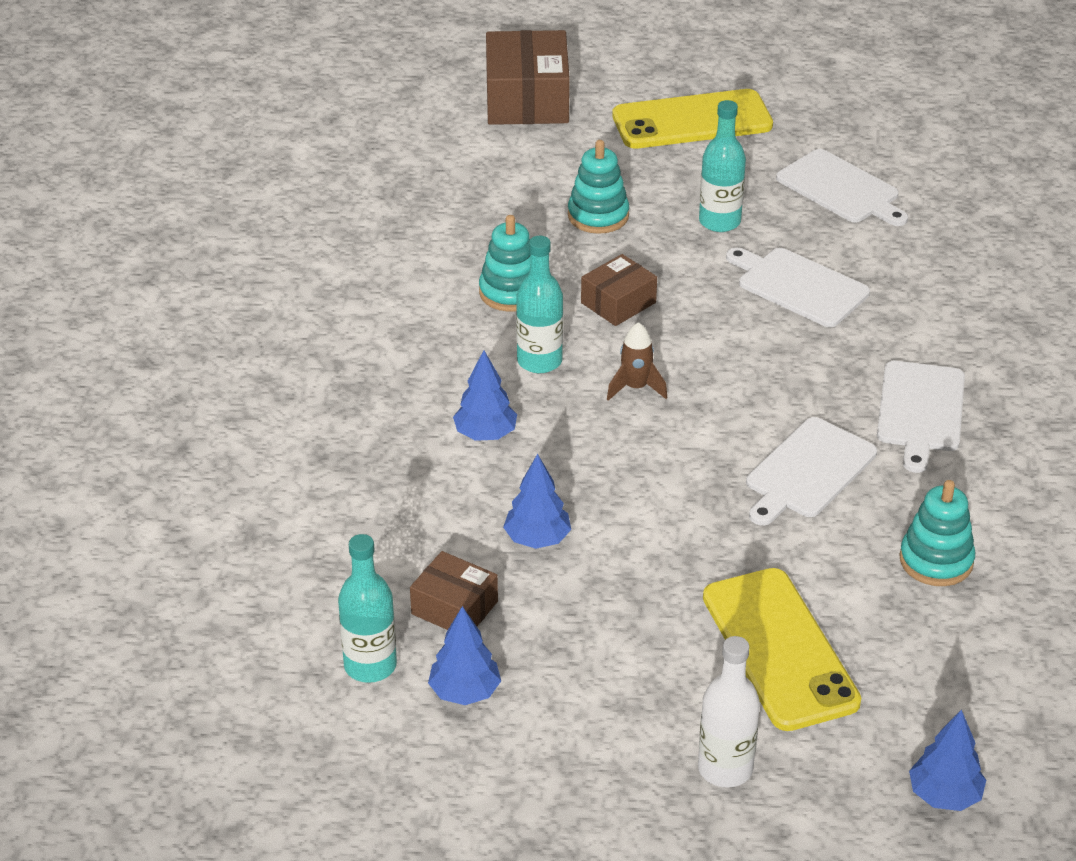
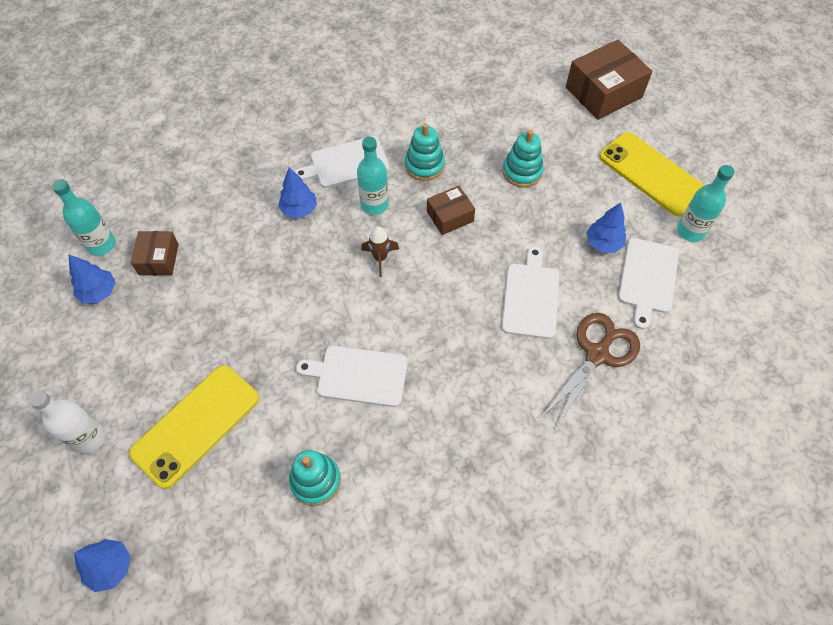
camera: 60 degrees right, 20 degrees up
(537, 539) = (228, 270): blue tree -> blue tree (603, 243)
(618, 303) = (450, 216): brown box -> brown box turned 45 degrees counterclockwise
(719, 221) = (563, 230): turquoise bottle -> turquoise bottle (690, 231)
(916, 269) = (597, 354): none -> brown scissors
(920, 411) = (454, 414): white cutting board -> white cutting board (346, 163)

